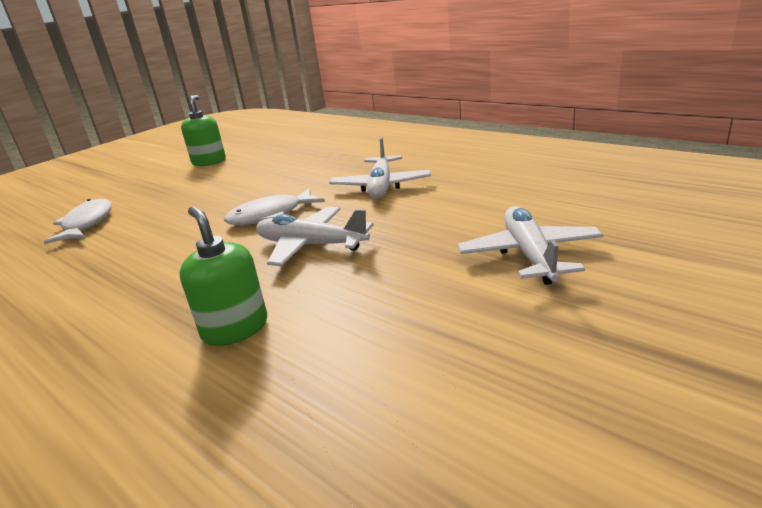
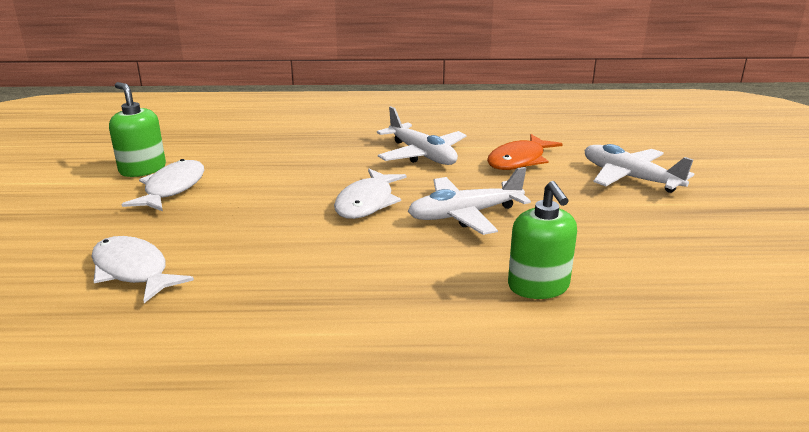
camera: 45 degrees left, 0 degrees up
(197, 177) = (172, 188): none -> white fish
(235, 328) = (538, 286): green soap dispenser -> green soap dispenser turned 120 degrees counterclockwise
(450, 209) = (519, 160): none -> orange fish

